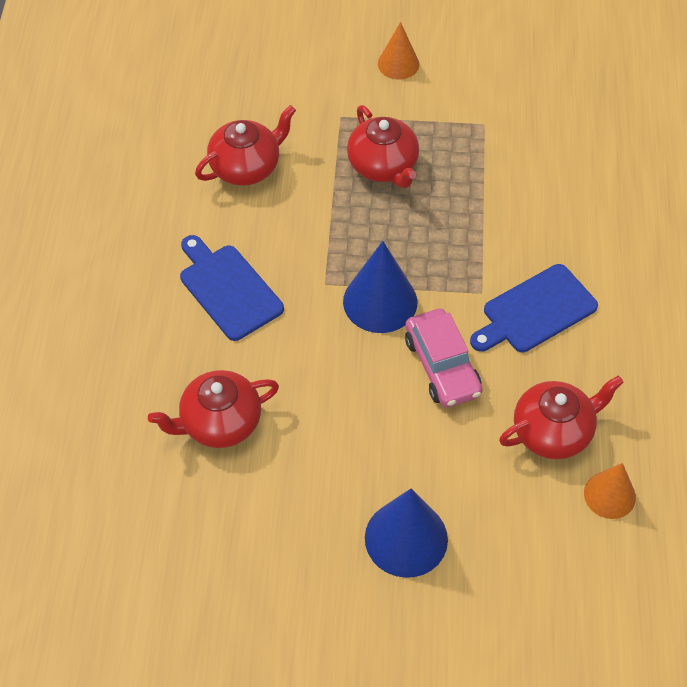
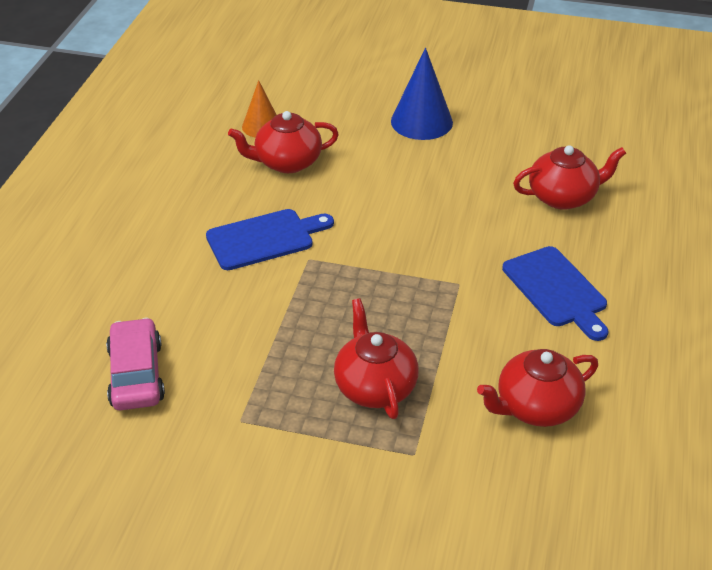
camera: 170 degrees left, 15 degrees down
(380, 301) = (408, 263): blue cone -> none
(398, 64) = (322, 518): orange cone -> none
(442, 366) = (364, 211): pink car -> pink car (136, 374)

